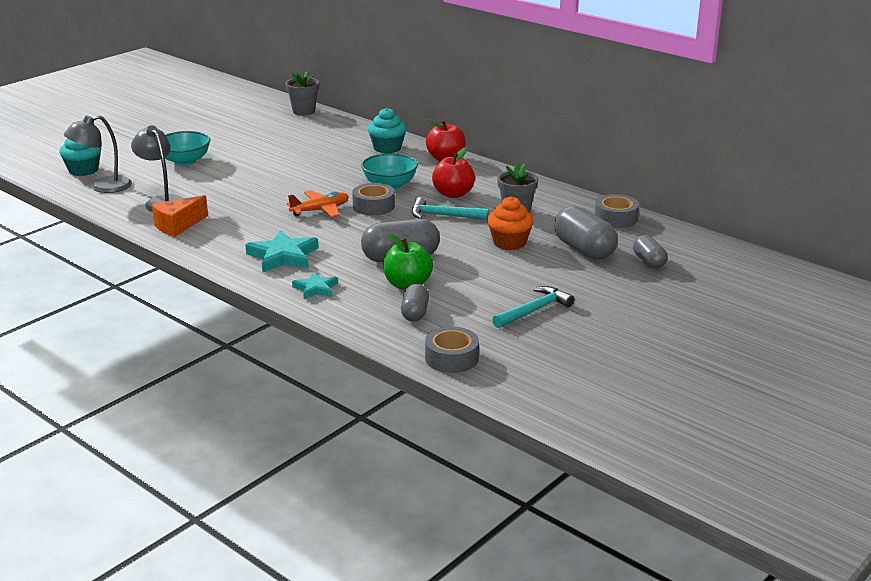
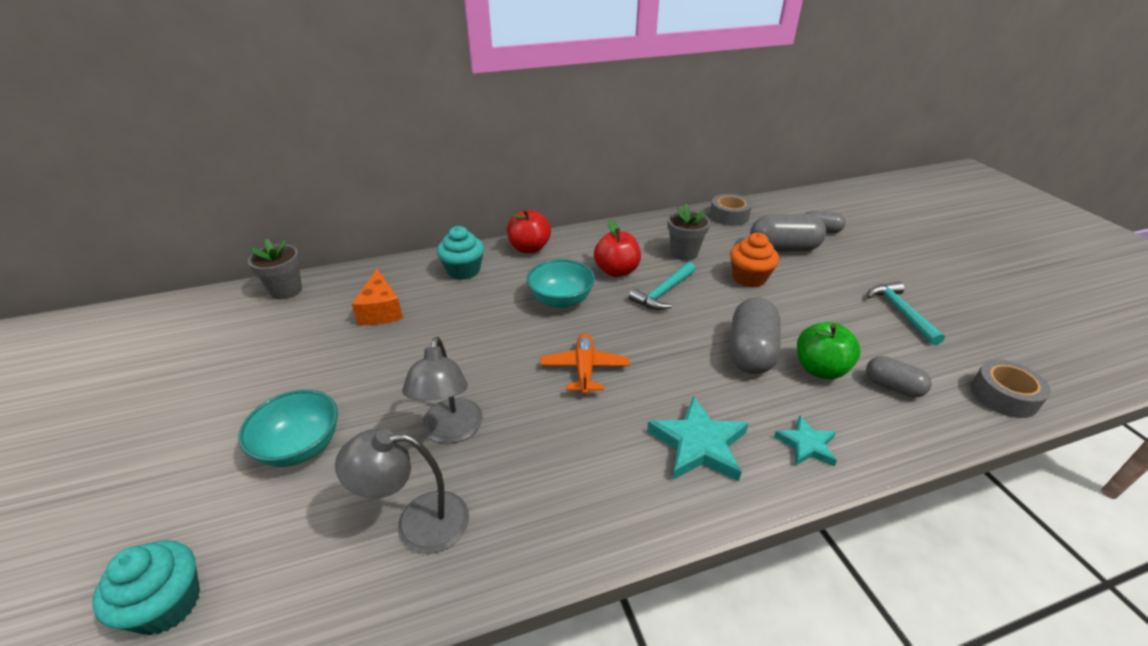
camera: 60 degrees left, 10 degrees up
(103, 187) = (276, 594): grey lamp -> grey lamp (451, 431)
(178, 226) = (525, 530): orange cheese -> orange cheese (381, 311)
(373, 206) = (605, 327): grey tape -> none

